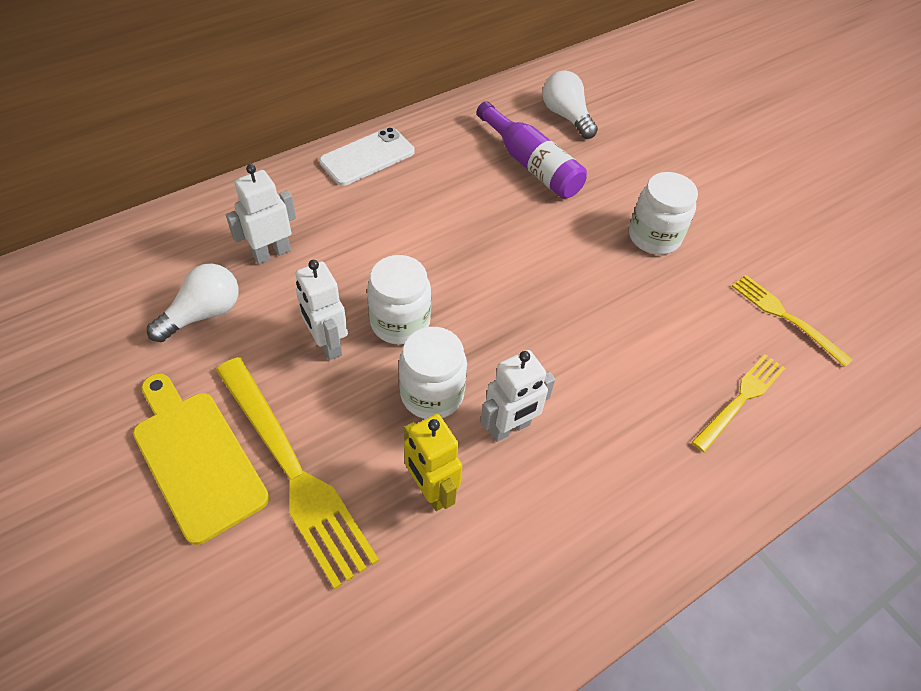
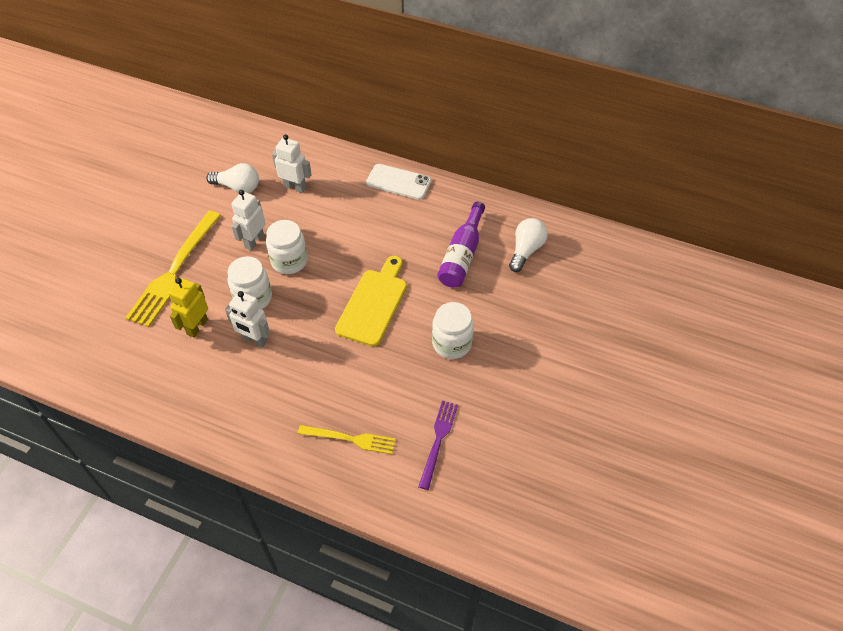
camera: 60 degrees right, 0 degrees up
(196, 458) = (159, 235): yellow cutting board -> yellow cutting board (373, 304)
(785, 317) = (438, 440): yellow fork -> purple fork

